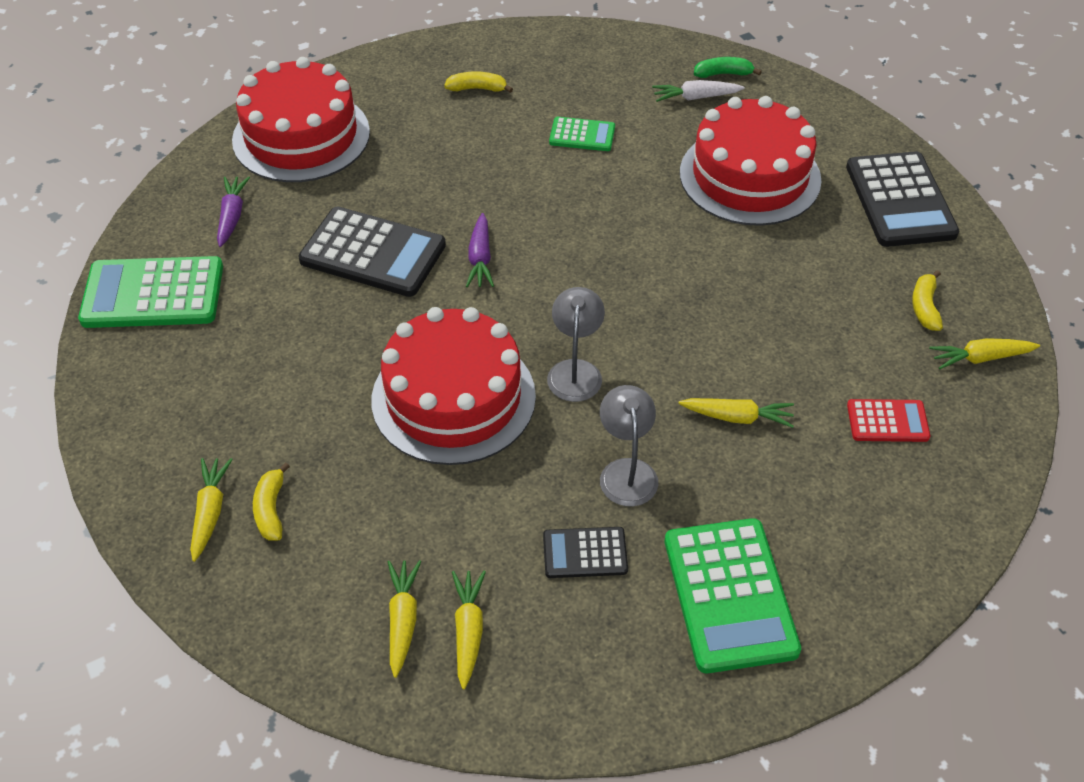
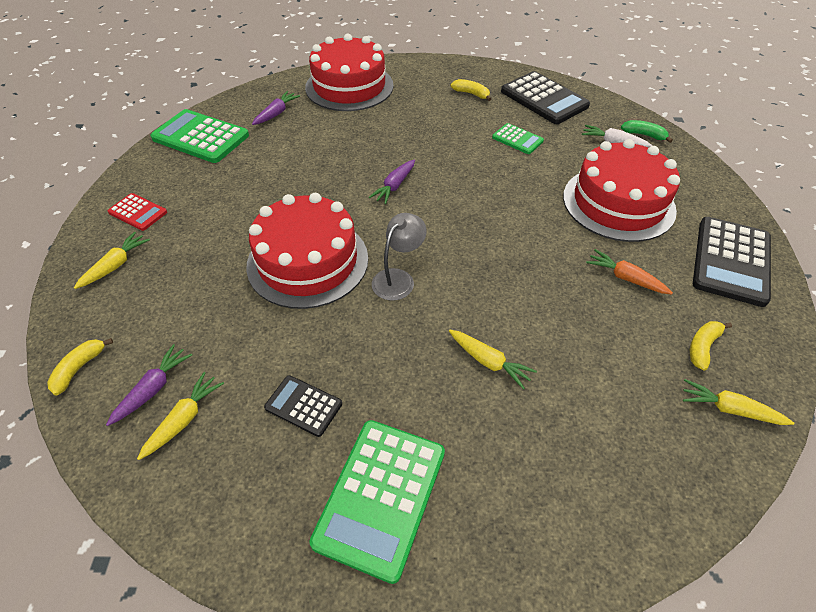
camera: 30 degrees right, 0 degrees up
(271, 509) = (147, 279): yellow banana -> yellow banana (79, 368)
(373, 253) = (334, 159): black calculator -> black calculator (544, 99)
(403, 620) = (153, 389): yellow carrot -> purple carrot
(626, 471) = (378, 362): grey lamp -> none
(811, 264) = (625, 278): none -> orange carrot
(887, 421) = (610, 422): red calculator -> red calculator (138, 212)

